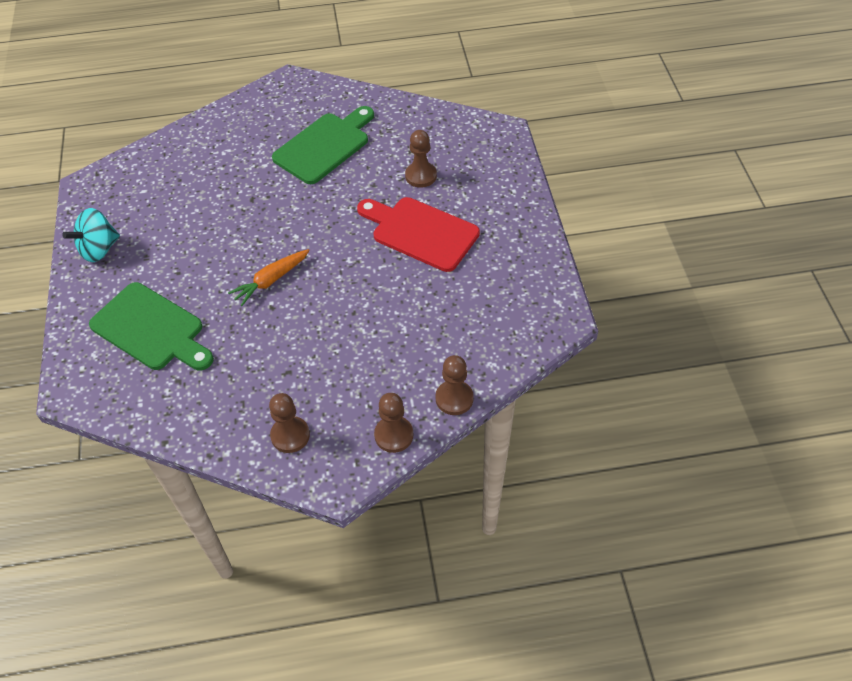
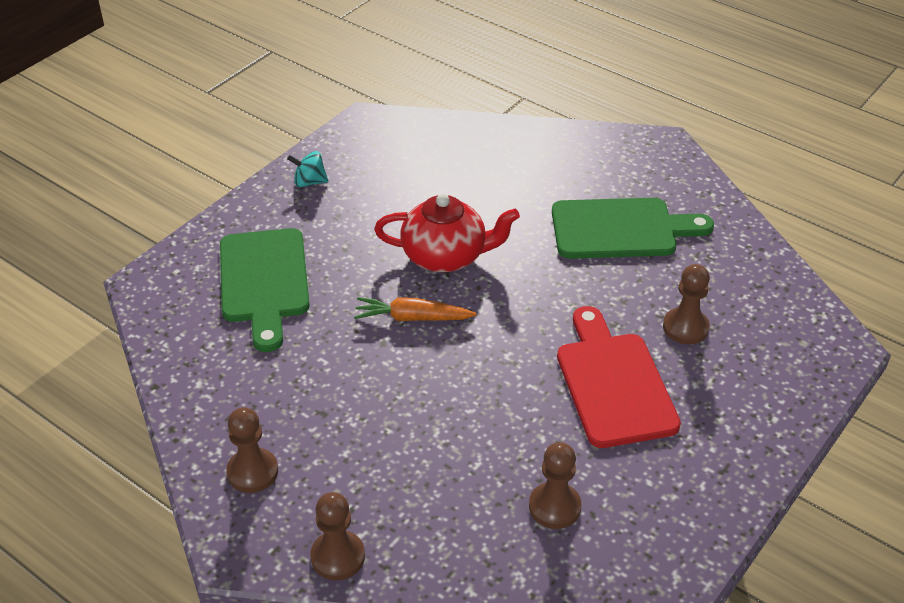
camera: 45 degrees right, 10 degrees down
(99, 249) = (309, 182): turquoise spinning top -> turquoise spinning top, size x0.65
(245, 232) = (446, 256): none -> red teapot
(454, 398) = (438, 576): brown pawn -> brown pawn (554, 507)

